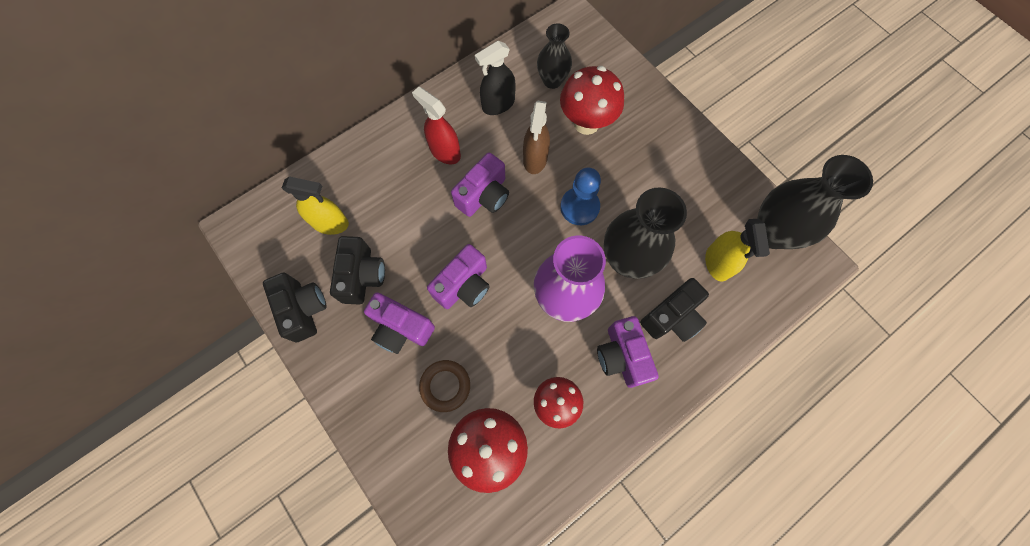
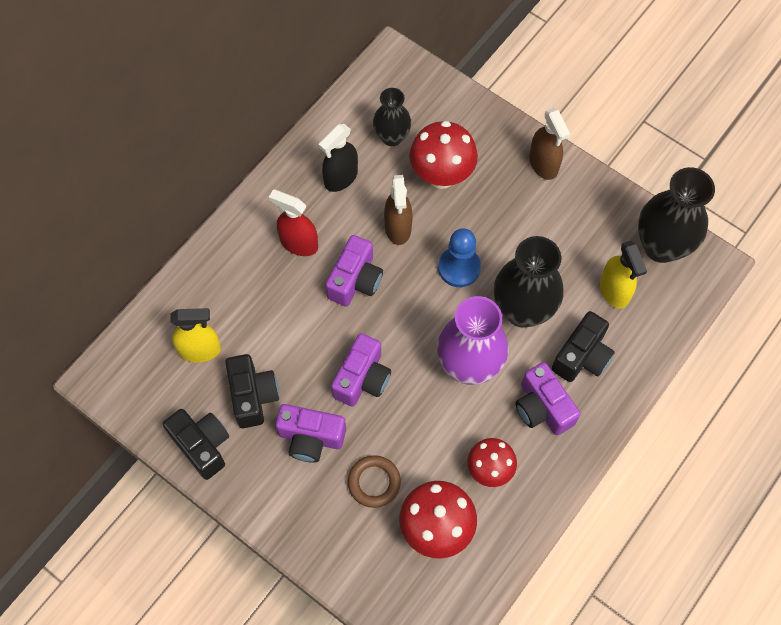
camera: 15 degrees left, 5 degrees down
(680, 134) = (543, 164): none -> brown spray bottle

